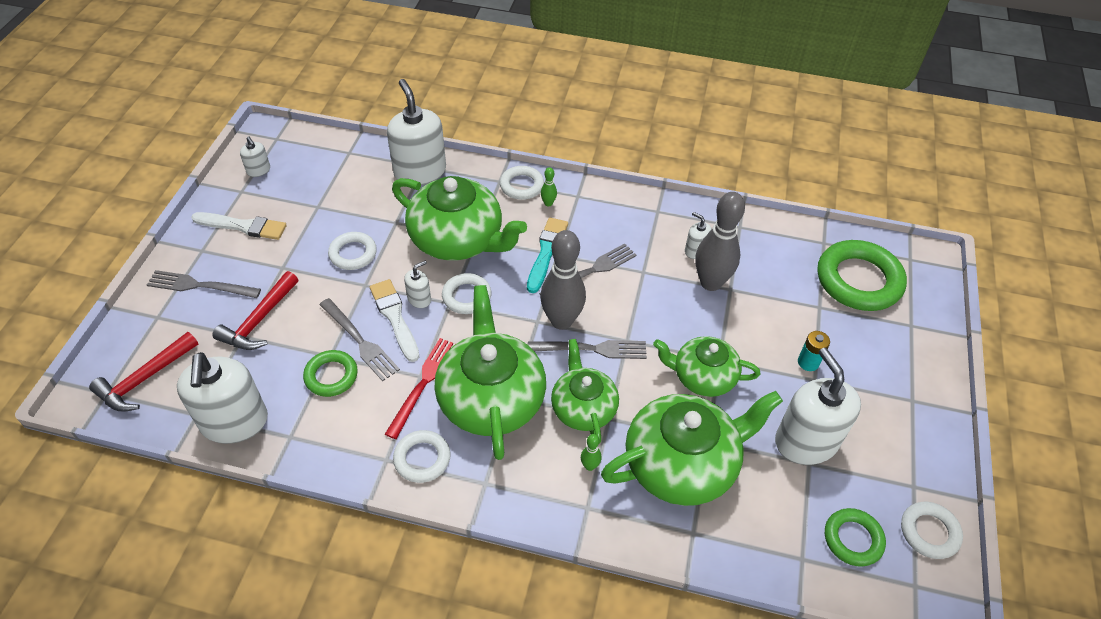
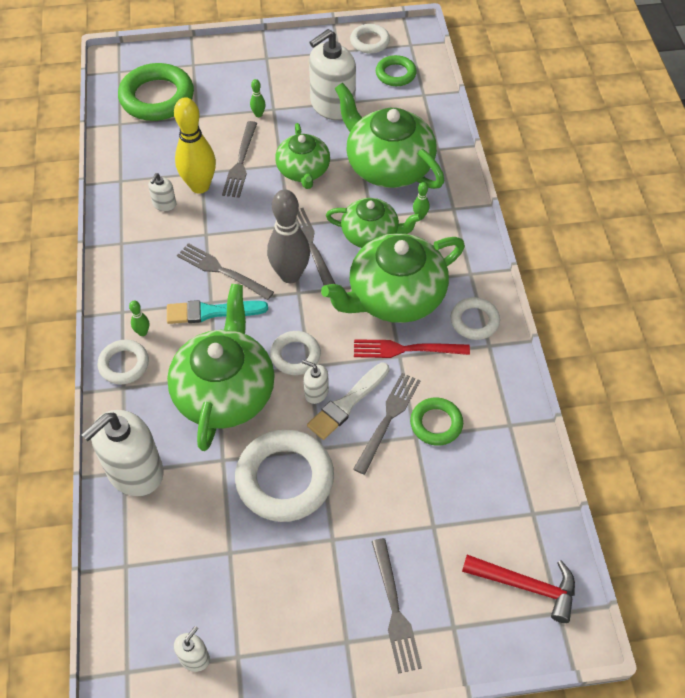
camera: 110 degrees left, 5 degrees up
(234, 422) = (522, 476): white soap dispenser -> none
(243, 226) = (292, 617): white brush -> none
(259, 320) = (408, 521): red hammer -> none
(353, 254) = (285, 479): white ring -> white ring, size x1.80
(583, 407) = (371, 235): green teapot -> green teapot turned 135 degrees counterclockwise
(710, 283) = (200, 186): grey bowling pin -> yellow bowling pin
(733, 324) = (240, 163): none -> grey fork
(808, 362) = (258, 114): turquoise battery -> green bowling pin

